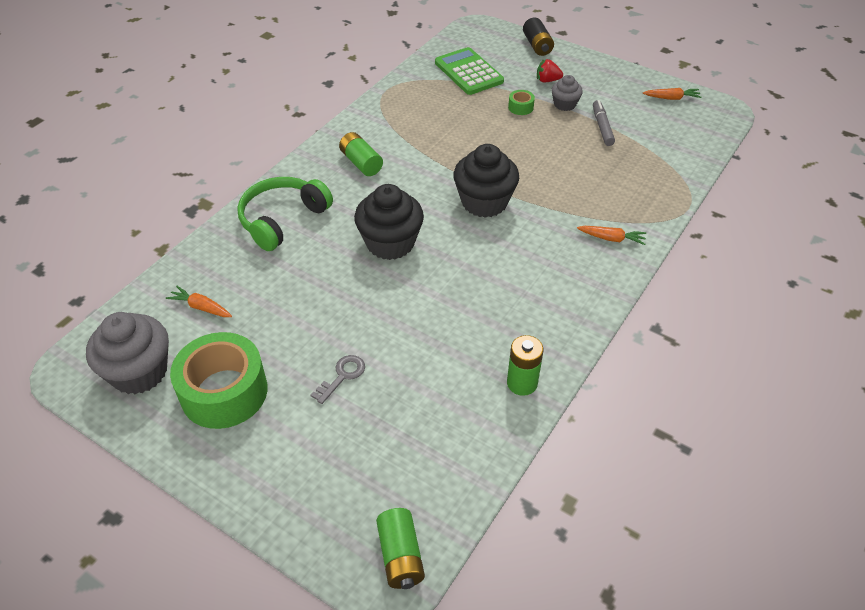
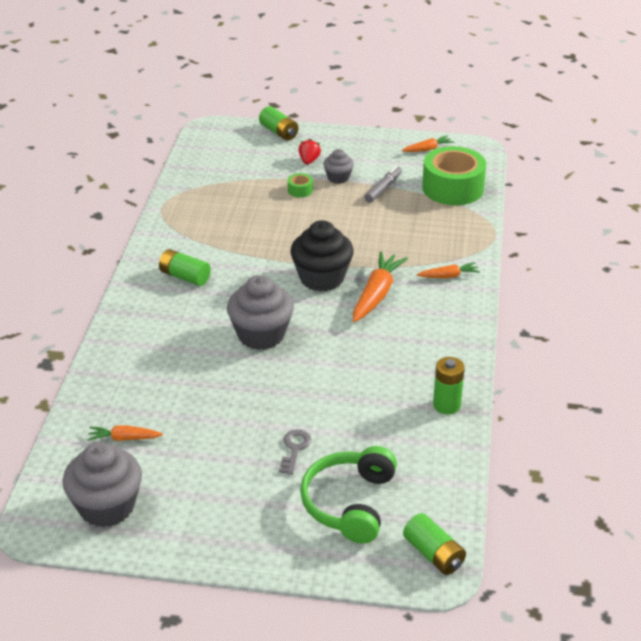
camera: 25 degrees left, 10 degrees down
(224, 392) = (199, 495): green tape -> green tape (453, 188)
(282, 219) = (145, 345): green headphones -> green headphones (349, 503)
(390, 243) = (261, 335): black cupcake -> grey cupcake
(468, 72) = (230, 171): green calculator -> none
(526, 236) = (376, 294): none -> orange carrot
(537, 46) = (279, 132): black battery -> green battery
(547, 80) = (309, 161): red strawberry -> red strawberry turned 120 degrees clockwise
(602, 127) = (383, 188): grey marker -> grey marker turned 60 degrees clockwise

